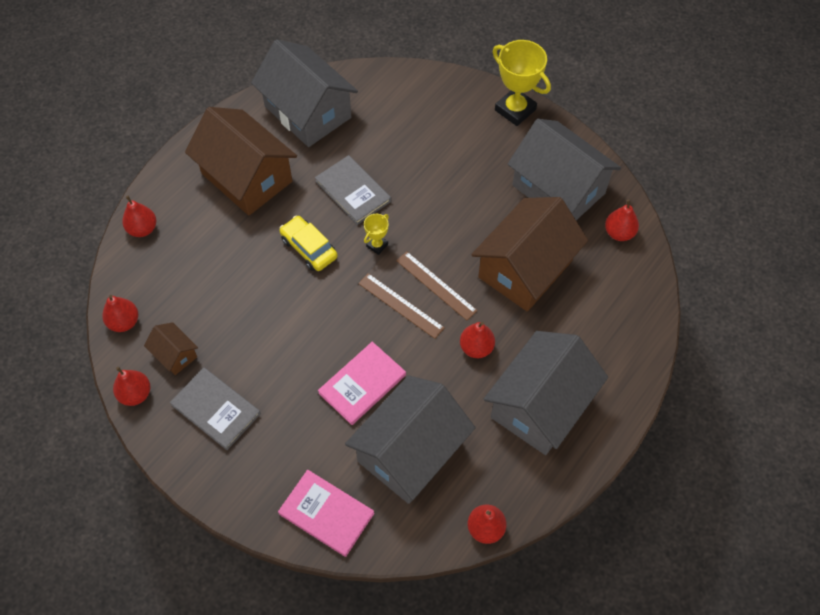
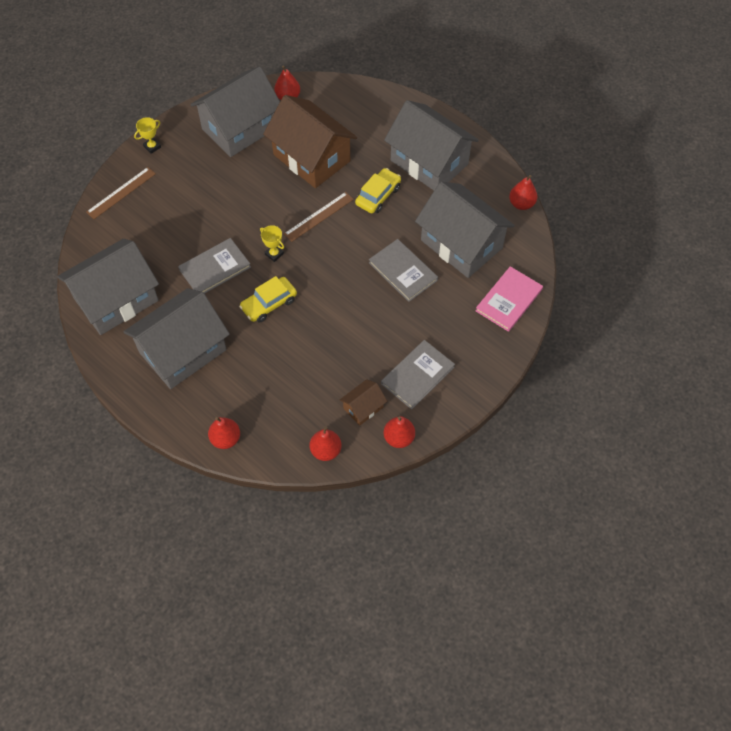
camera: 85 degrees left, 0 degrees up
(247, 177) = (183, 351): brown house -> grey house
(362, 384) = (403, 271): pink book -> grey book
(400, 305) = (334, 241): brown ruler -> brown ruler (121, 193)
(476, 348) = (378, 195): red pear -> yellow car
(515, 110) = (152, 147): yellow trophy -> yellow trophy, size x0.49

